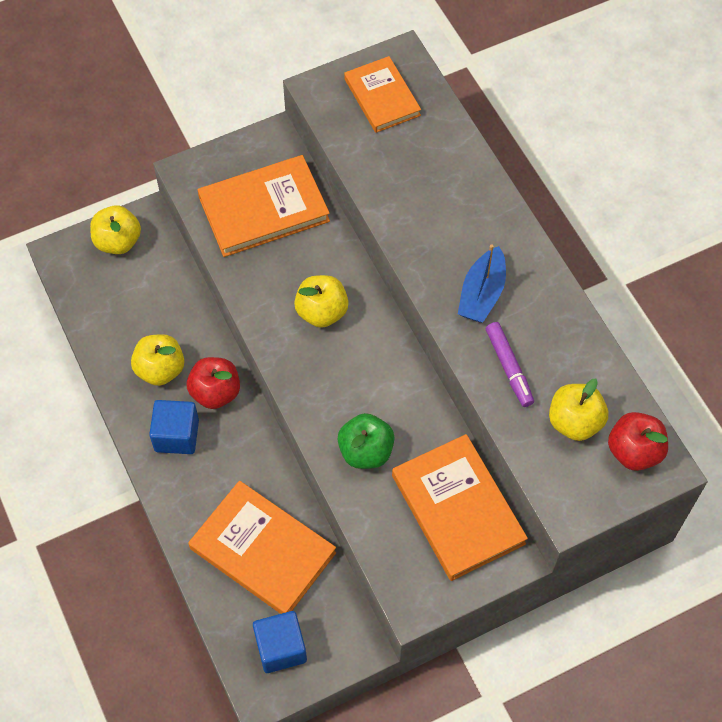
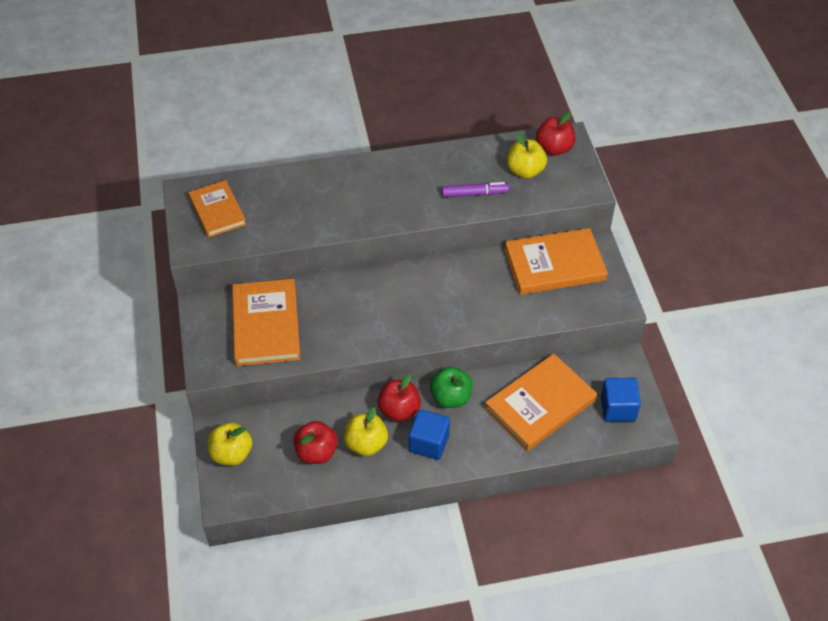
camera: 75 degrees left, 10 degrees down
(138, 322) = (316, 452): none -> red apple
(322, 312) = (373, 307): yellow apple -> none
(366, 451) = (496, 305): green apple -> green apple (450, 398)
(382, 97) = (217, 211): orange book -> orange book turned 75 degrees clockwise
(482, 294) = (411, 194): blue boat -> none

